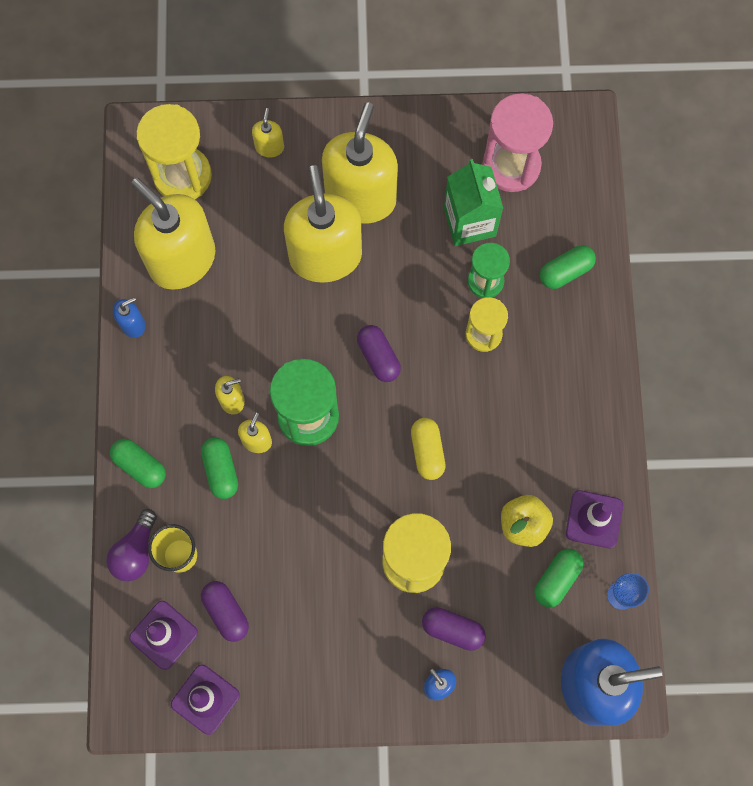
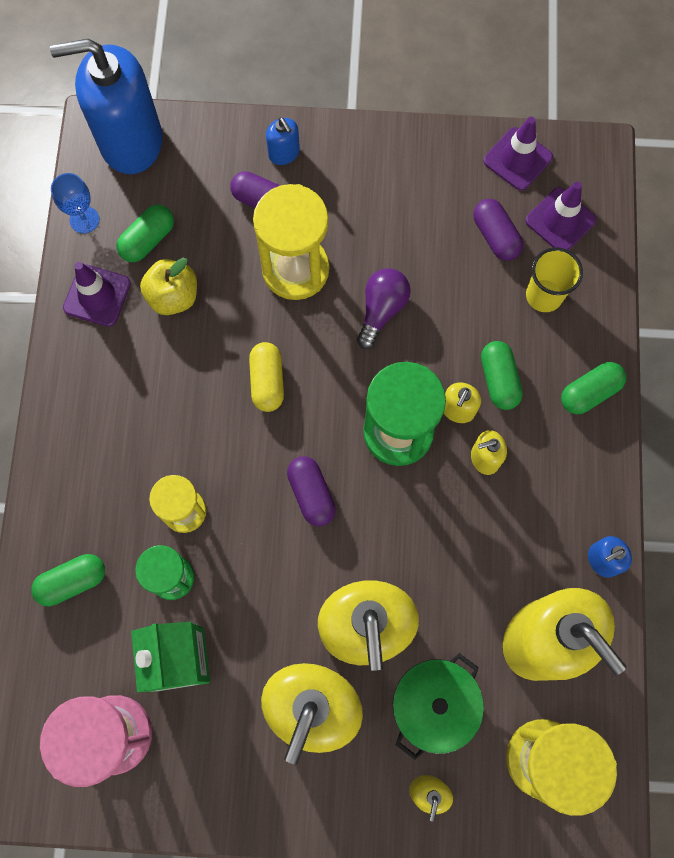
camera: 175 degrees left, 0 degrees up
(135, 552) = (591, 303): purple light bulb -> purple light bulb (381, 310)
(140, 466) = (589, 392): green capsule -> green capsule turned 75 degrees counterclockwise
(268, 205) = (433, 705): none -> green pot

